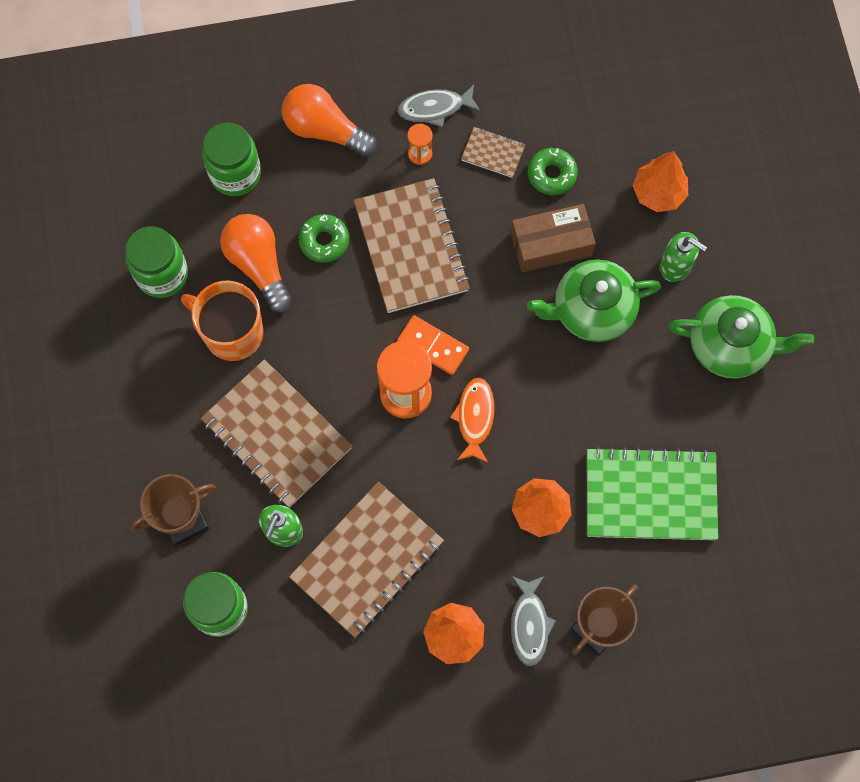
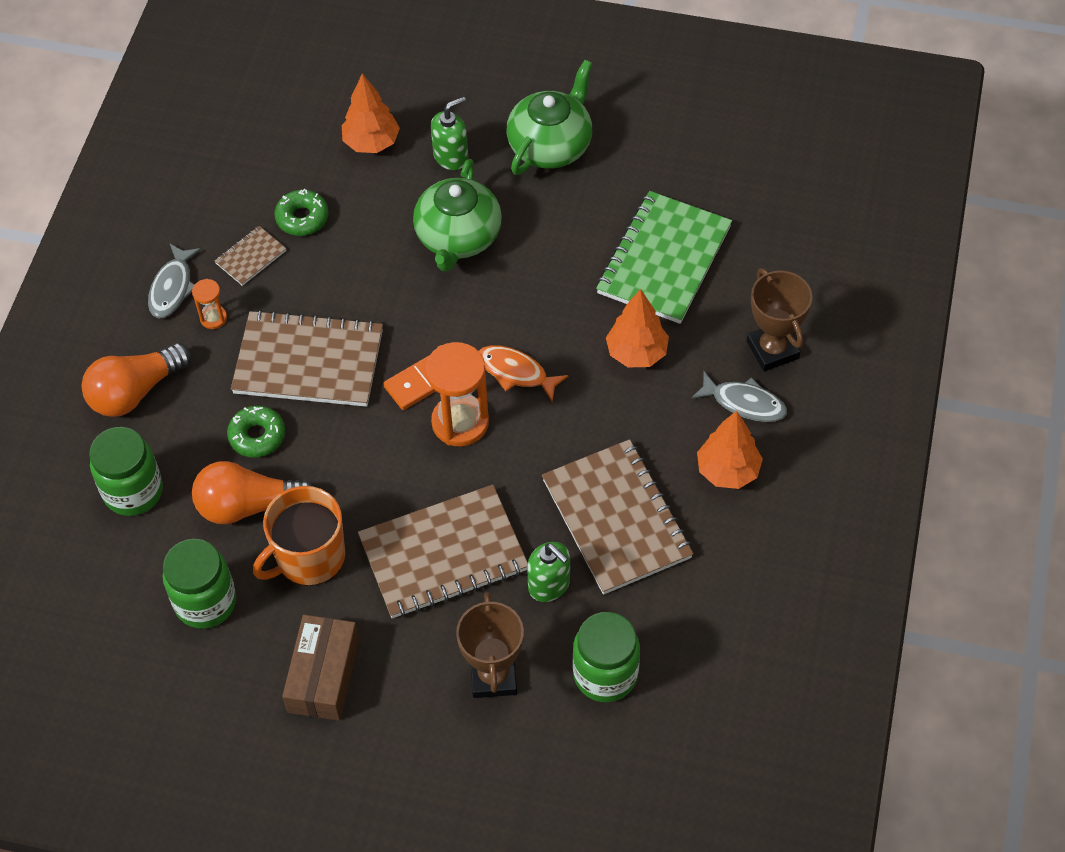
camera: 65 degrees left, 15 degrees down
(551, 244) = (373, 245): brown box -> brown box (323, 675)

